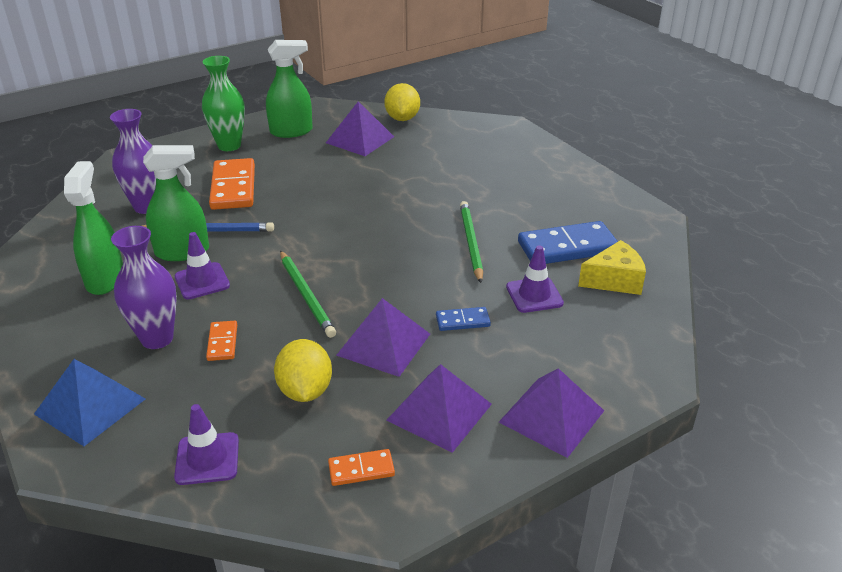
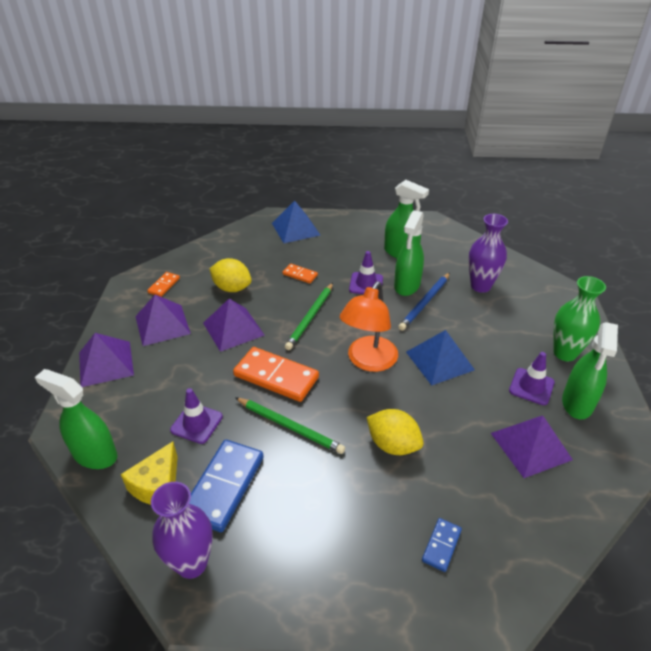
camera: 125 degrees right, 5 degrees up
(157, 338) = (326, 256): purple vase -> purple vase (192, 563)
(207, 459) = (225, 249): purple traffic cone -> purple traffic cone (531, 386)
(233, 187) = (482, 332): orange domino -> orange domino (276, 377)
(300, 197) = (439, 360): none -> blue pyramid
(306, 295) = (310, 317): green pencil -> green pencil turned 75 degrees counterclockwise
(341, 233) = (368, 361): none -> orange lamp
(402, 118) = (569, 510): yellow lemon -> yellow lemon (393, 445)
(462, 321) = (214, 371): blue domino -> blue domino (441, 545)
(645, 336) = (95, 454): none -> green spray bottle

